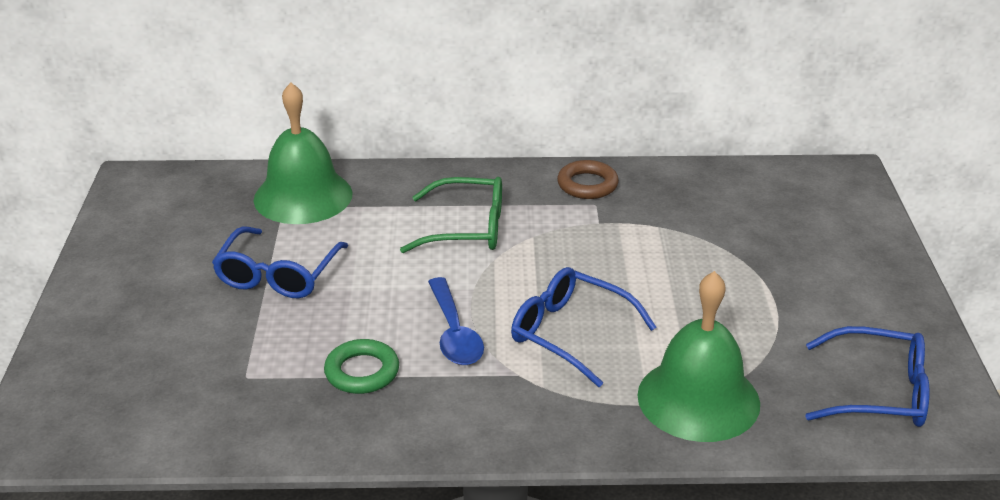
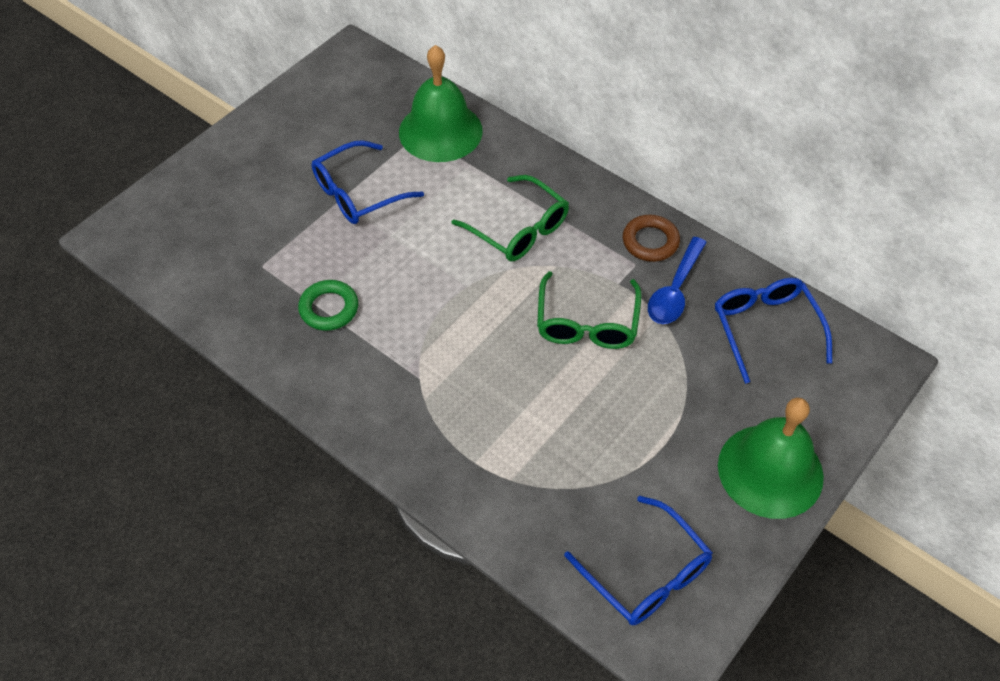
camera: 40 degrees right, 20 degrees up
(454, 333) = (415, 316): blue spoon -> blue spoon (675, 290)
(569, 333) = (488, 367): blue glasses -> blue glasses (765, 327)
(610, 261) = (587, 324): none -> green glasses
(698, 399) = (512, 483): green bell -> green bell (770, 470)

